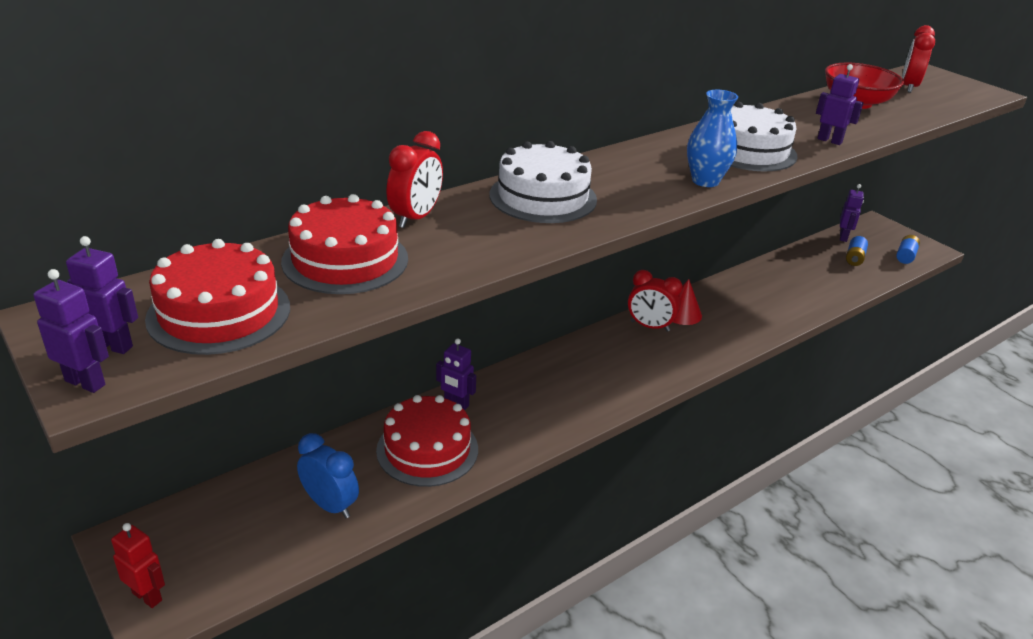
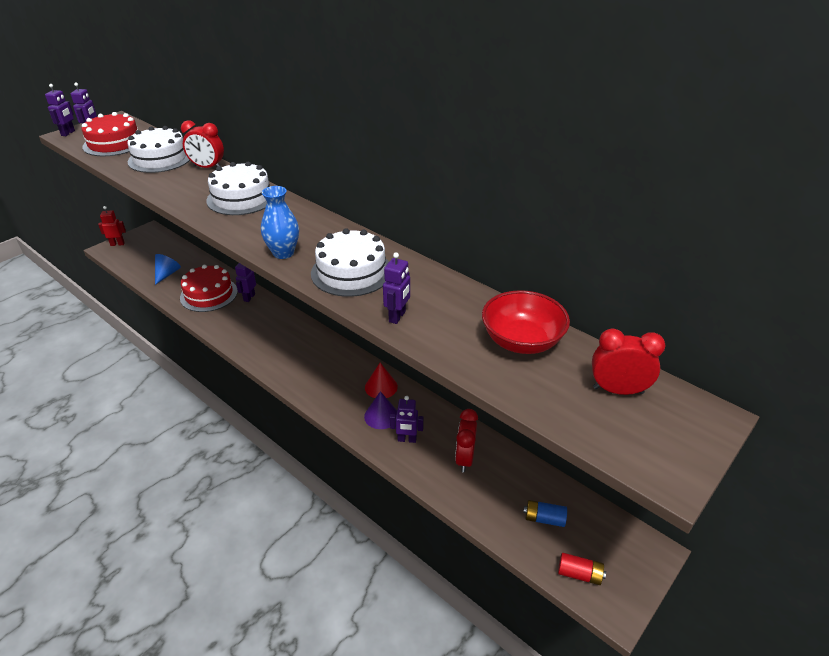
camera: 80 degrees right, 5 degrees up
(147, 596) = (117, 244): red robot -> red robot turned 120 degrees counterclockwise
(330, 505) = (167, 274): blue clock -> blue cone
(345, 260) = (160, 158): red cake -> white cake
(650, 326) = (356, 370): red clock -> red clock (464, 458)
(730, 320) = (381, 416): none -> purple cone
(843, 237) = (590, 512): purple robot -> purple robot (407, 439)
(905, 256) = (579, 574): blue battery -> red battery

